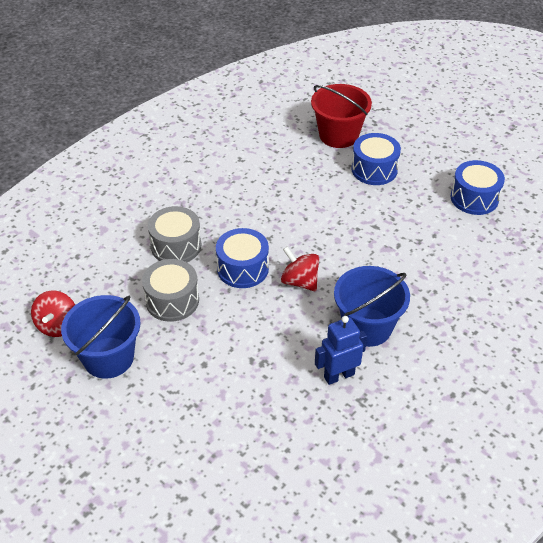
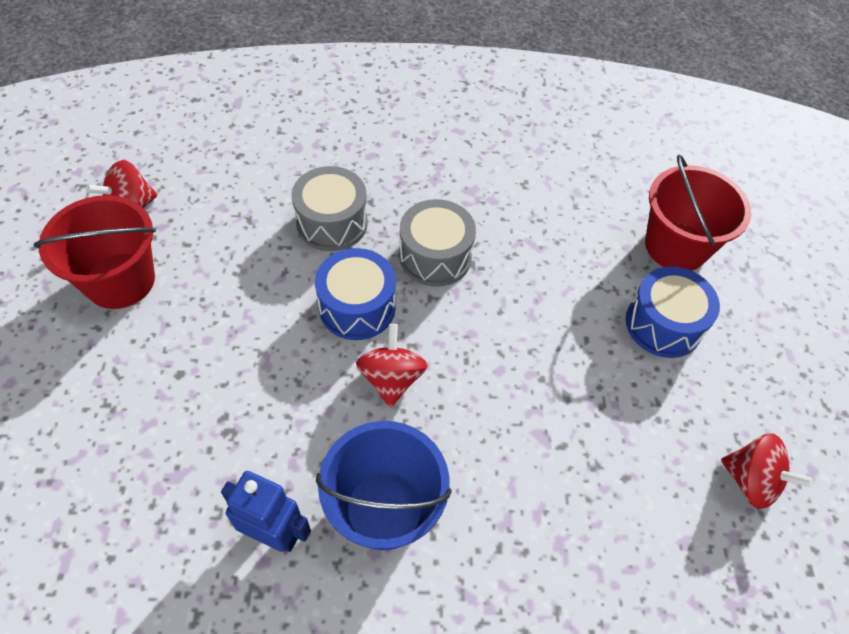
camera: 45 degrees right, 10 degrees up
(108, 357) = (120, 280): blue bucket -> red bucket
(172, 300) = (248, 277): grey drum -> grey drum (435, 256)
(474, 198) = (751, 481): blue drum -> red spinning top

